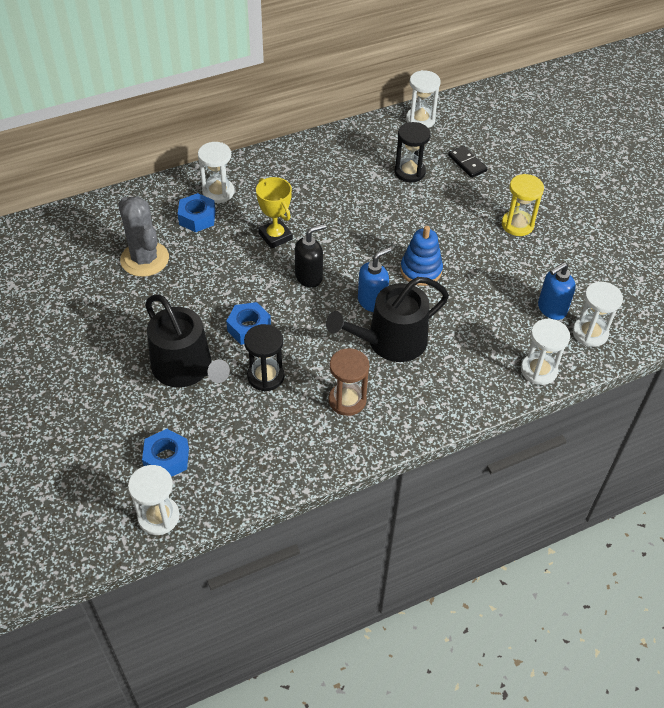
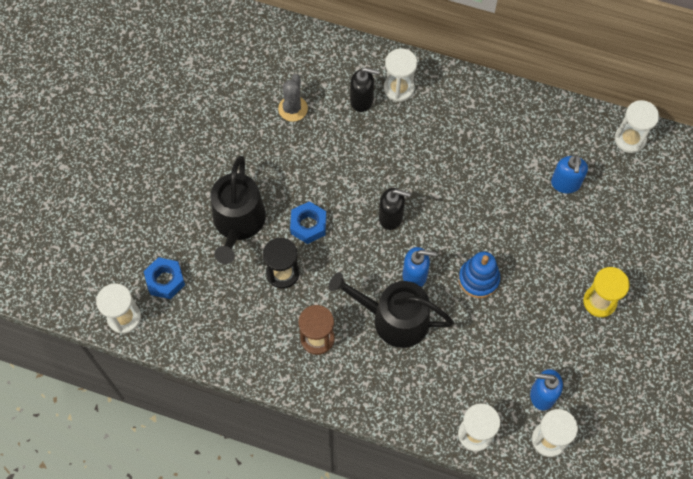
camera: 45 degrees right, 15 degrees up
(144, 259) = (293, 109): grey cactus -> grey cactus, size x0.66
(197, 218) = (362, 100): blue nut -> black soap dispenser
(275, 236) = (401, 162): yellow trophy -> none
(409, 172) = (565, 184): black hourglass -> blue soap dispenser
(467, 163) = (622, 212): black domino -> none

